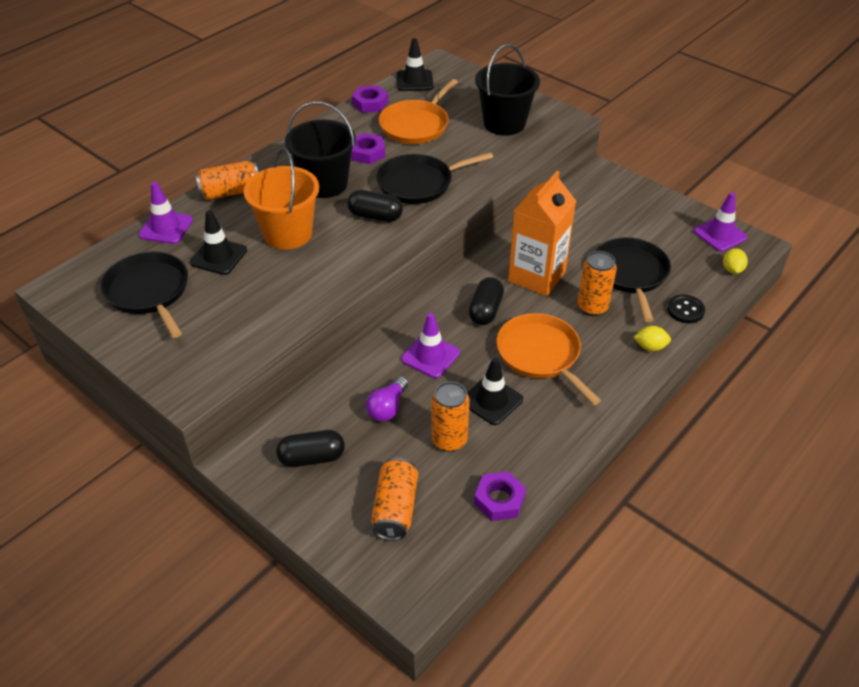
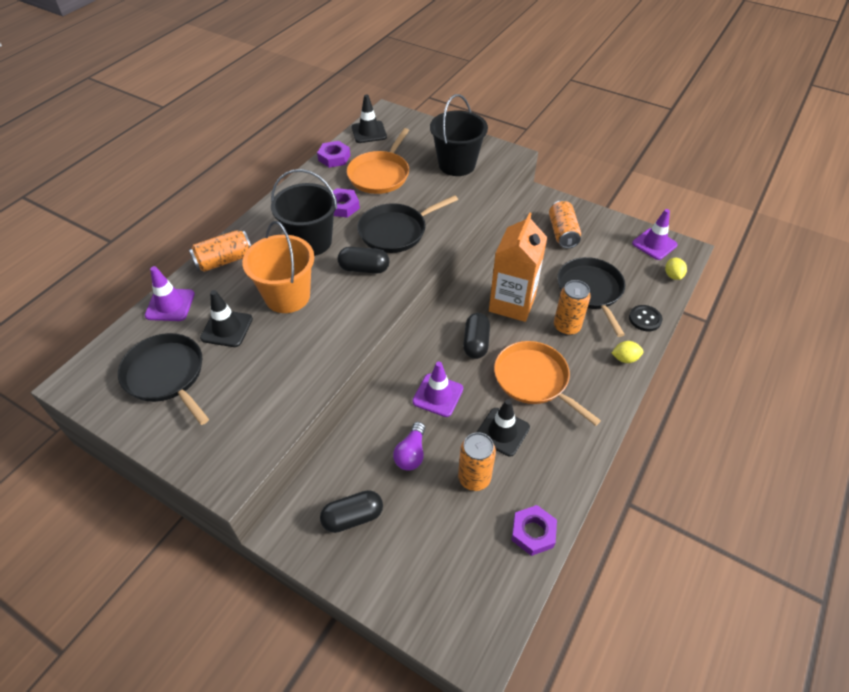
camera: 10 degrees left, 5 degrees up
(395, 508) = (441, 558): orange can -> orange can (562, 233)

